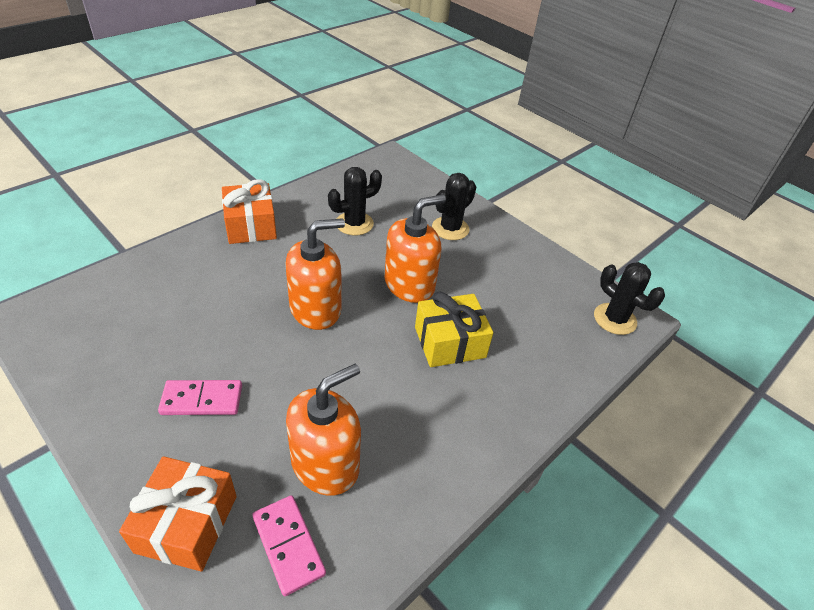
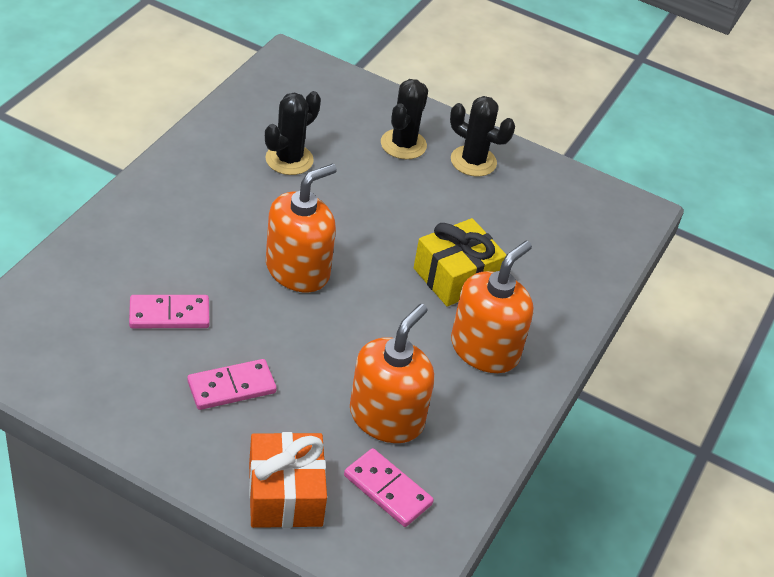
camera: 20 degrees left, 0 degrees up
(190, 324) = (169, 315): none -> pink domino
(251, 226) = (167, 186): orange gift -> none
(409, 284) = (386, 222): orange soap dispenser -> orange soap dispenser (485, 349)
(614, 319) = (616, 217): black cactus -> black cactus (473, 161)

